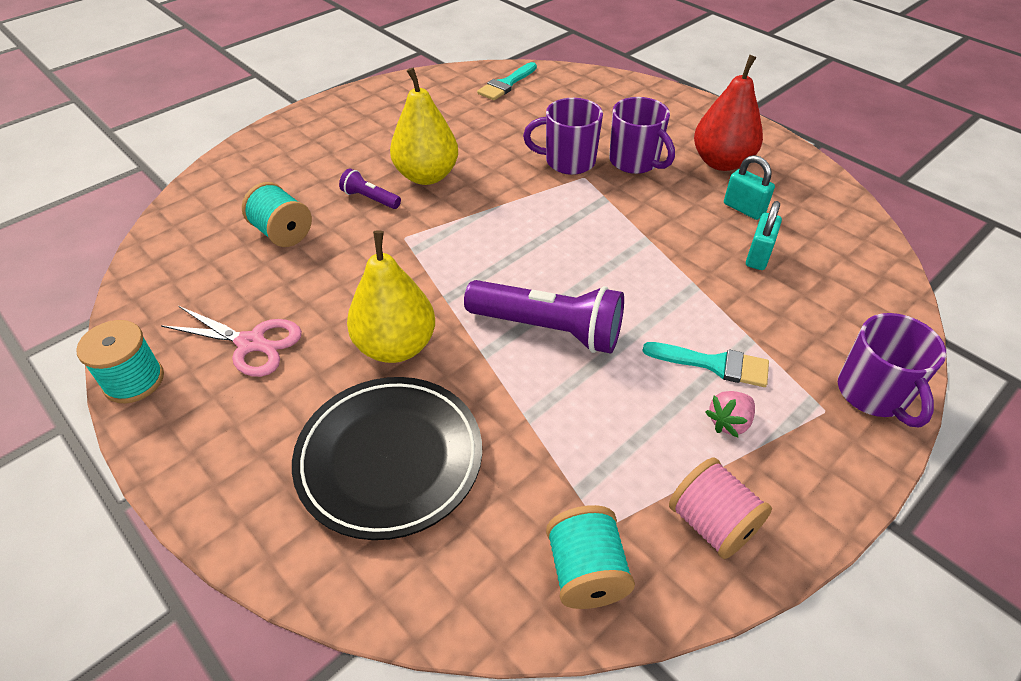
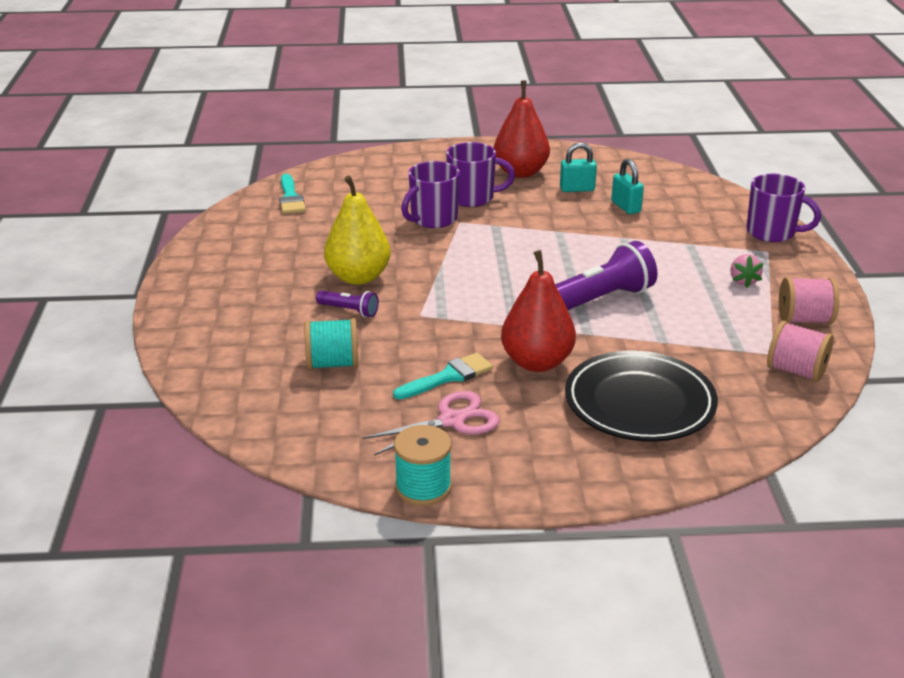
camera: 50 degrees left, 15 degrees down
(370, 199) = (349, 311): purple flashlight -> purple flashlight turned 135 degrees counterclockwise
(396, 346) = (537, 362): yellow pear -> red pear
(586, 572) = (796, 371): turquoise spool -> pink spool
(713, 364) = (695, 264): turquoise brush -> turquoise brush (448, 377)

